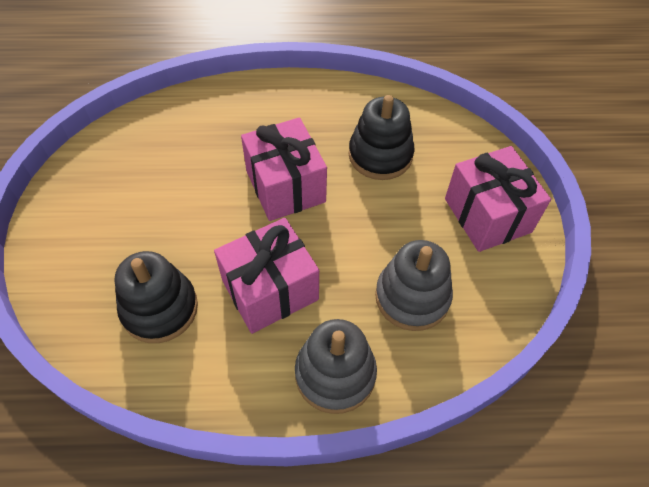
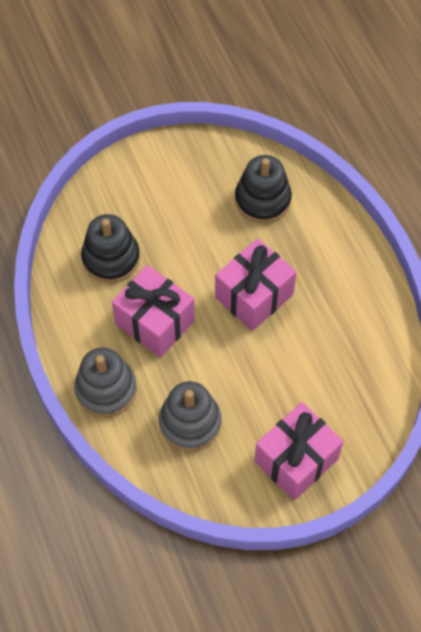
camera: 70 degrees right, 5 degrees up
(380, 155) = (322, 356): black stacking toy -> black stacking toy (262, 200)

